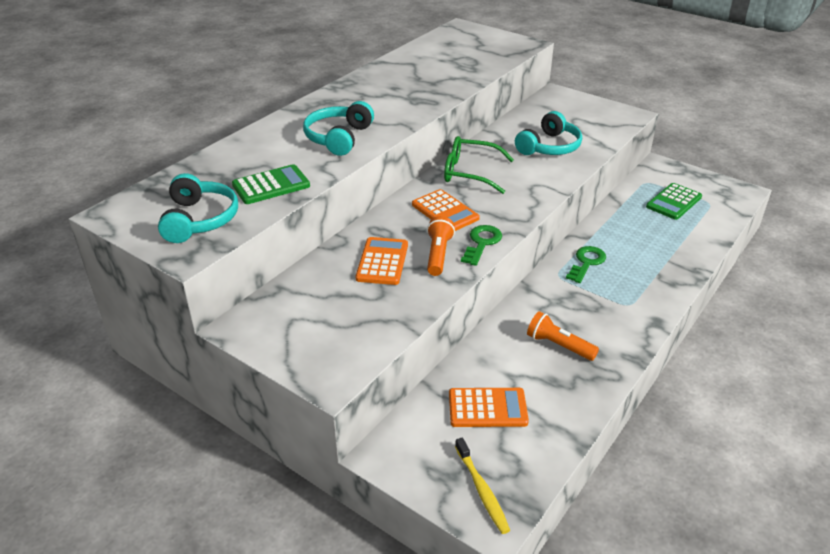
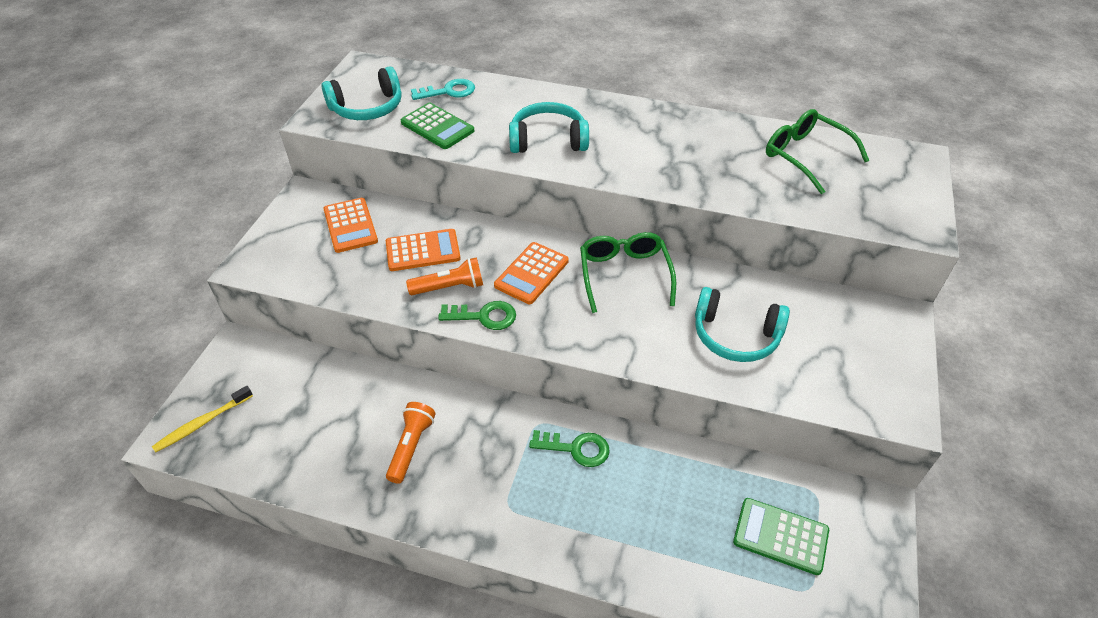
camera: 70 degrees right, 10 degrees up
(217, 171) = (448, 91): none -> turquoise key
(435, 55) = (805, 156): none -> green glasses
(487, 408) = (304, 405): orange calculator -> orange calculator (350, 225)

